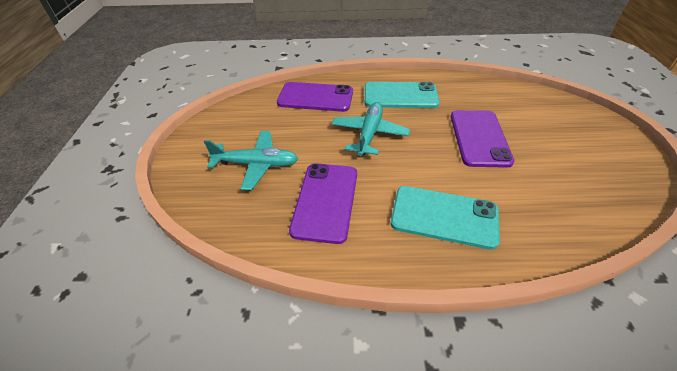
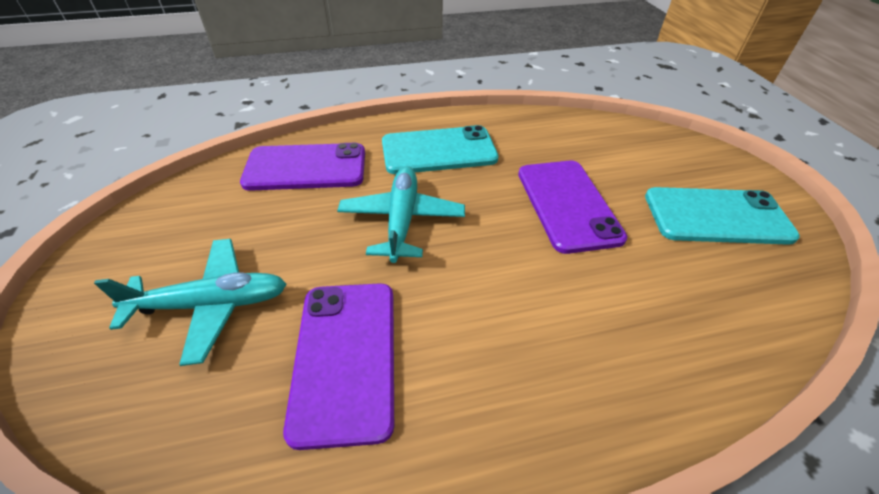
camera: 15 degrees left, 0 degrees up
(444, 216) = (548, 351): turquoise phone -> turquoise phone (716, 216)

